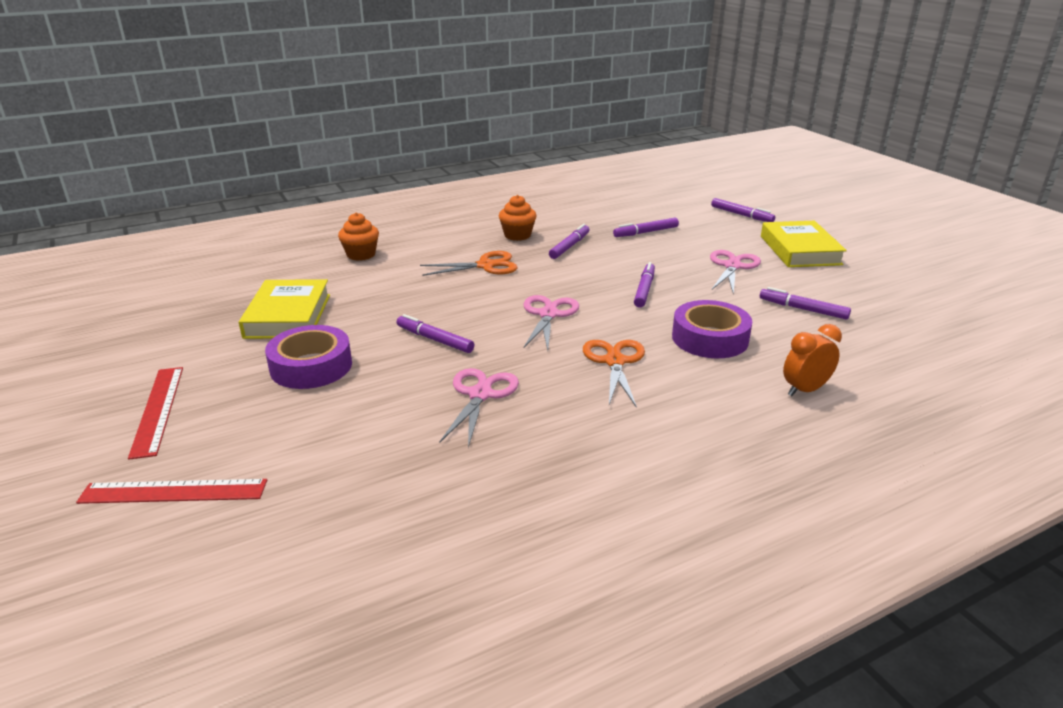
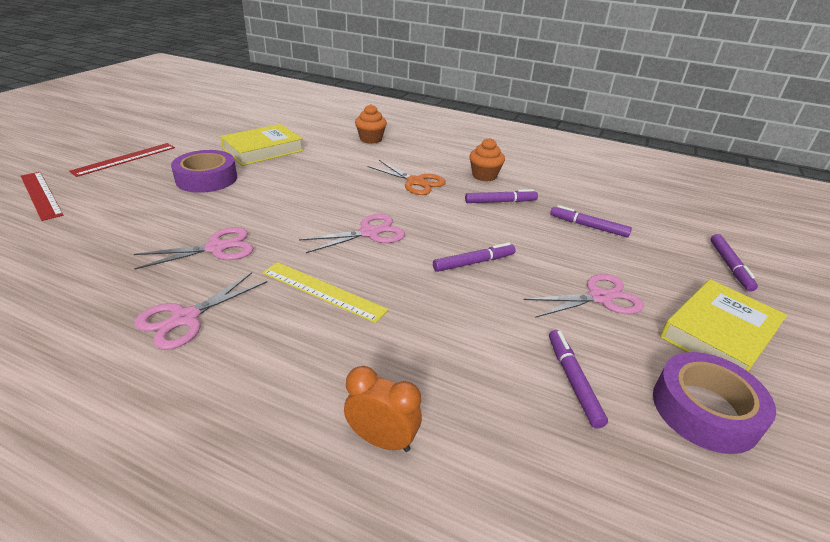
camera: 50 degrees right, 5 degrees up
(434, 340) = (280, 203): purple marker -> none
(586, 436) = (185, 318): none -> pink scissors
(614, 361) = (323, 291): orange scissors -> yellow ruler
(710, 338) = (424, 332): purple tape -> purple tape (704, 410)

